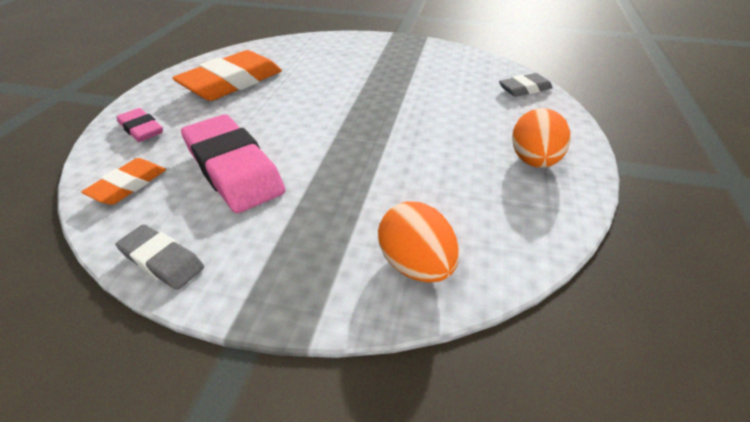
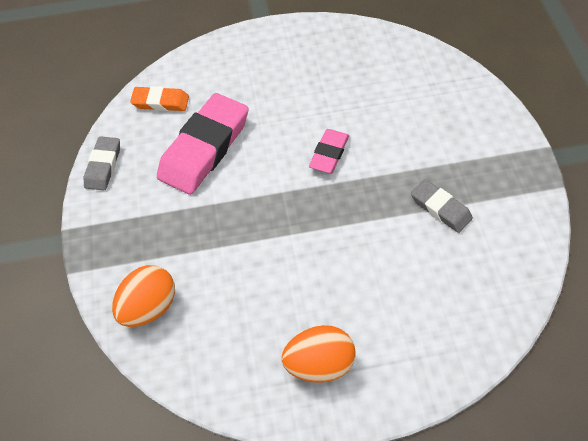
camera: 70 degrees right, 15 degrees up
(141, 129) = (226, 63): pink eraser -> pink eraser (329, 154)
(232, 83) = (328, 72): orange eraser -> none
(524, 89) = (473, 330): grey eraser -> grey eraser (440, 208)

